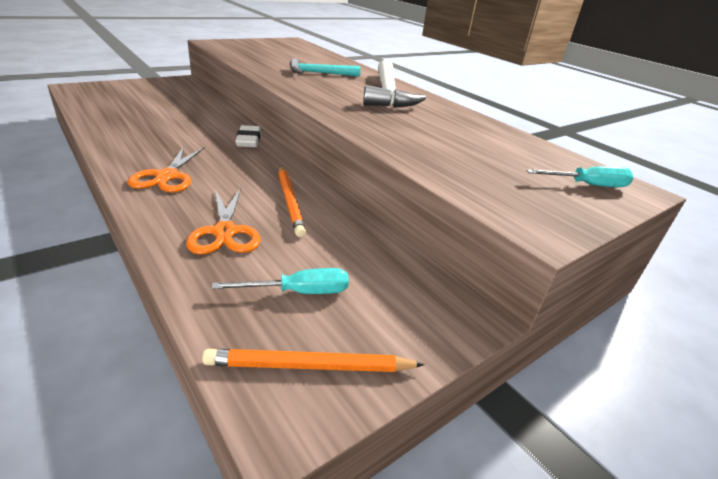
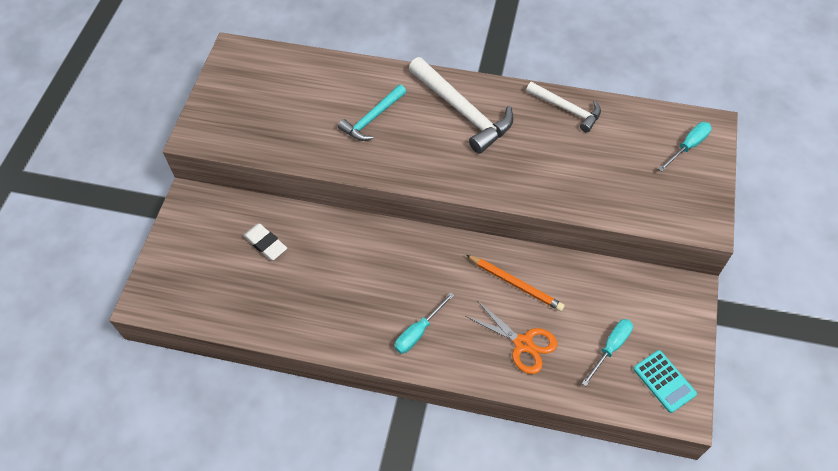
camera: 35 degrees left, 25 degrees up
(167, 176) = (418, 332): orange scissors -> turquoise screwdriver
(249, 140) = (394, 240): white eraser -> white eraser (265, 244)
(310, 366) = (664, 381): orange pencil -> turquoise calculator
(478, 124) = (567, 109): none -> white hammer

